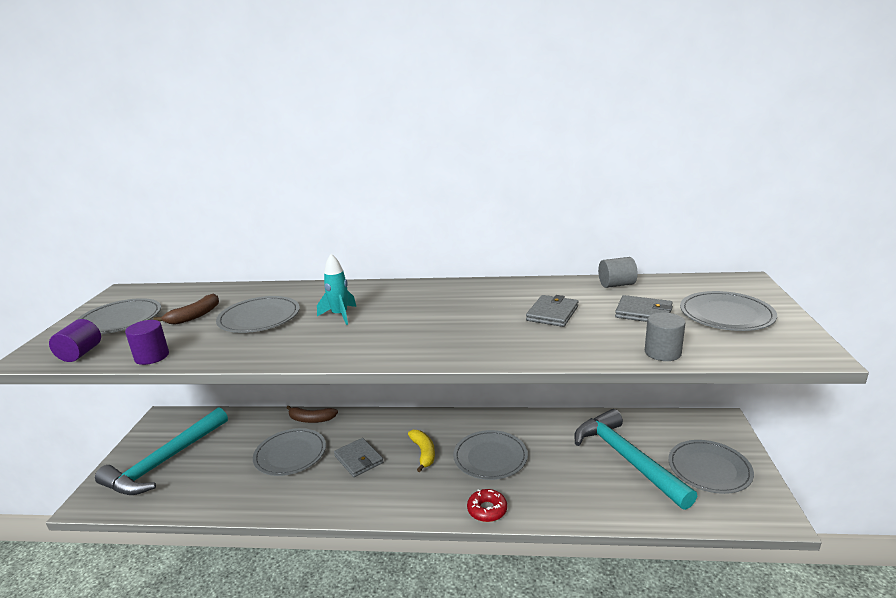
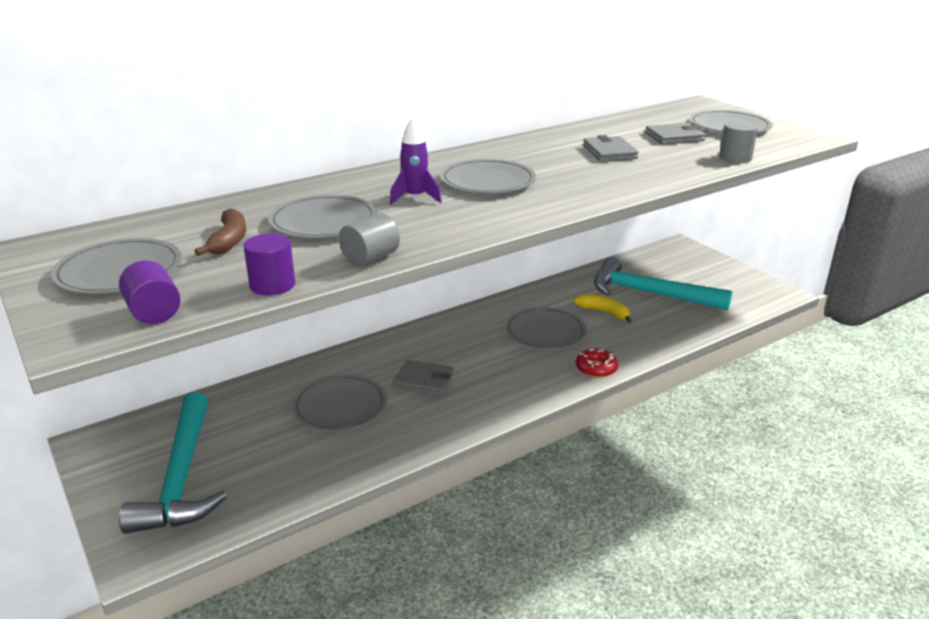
camera: 40 degrees left, 5 degrees up
(311, 419) = (313, 369): brown banana -> none
(340, 315) = (415, 198): turquoise rocket -> purple rocket
(423, 453) = (481, 351): yellow banana -> yellow banana (604, 312)
(616, 285) = (617, 123): grey cylinder -> grey cylinder (370, 258)
(709, 469) = (710, 280): grey plate -> grey plate (487, 181)

